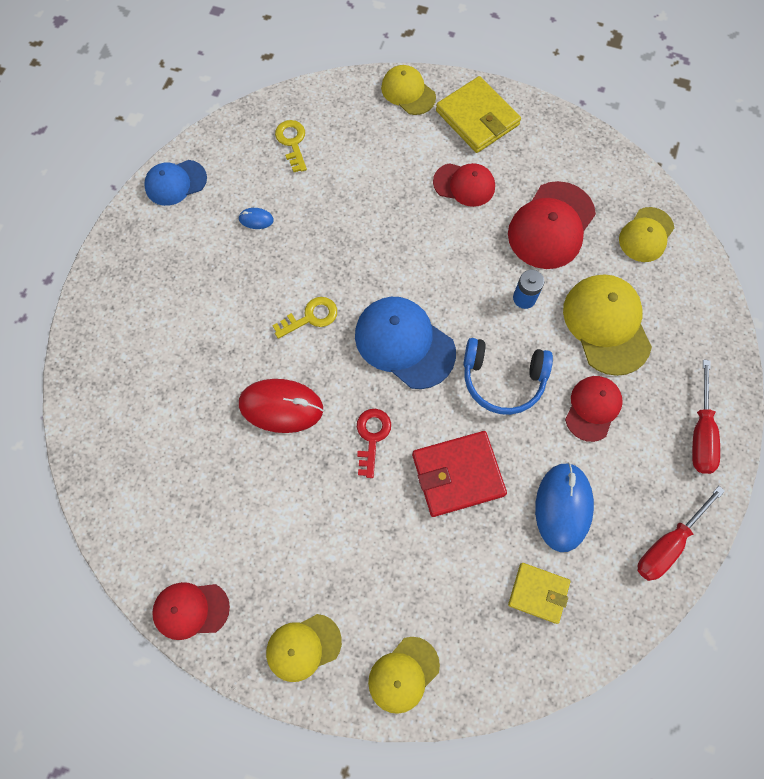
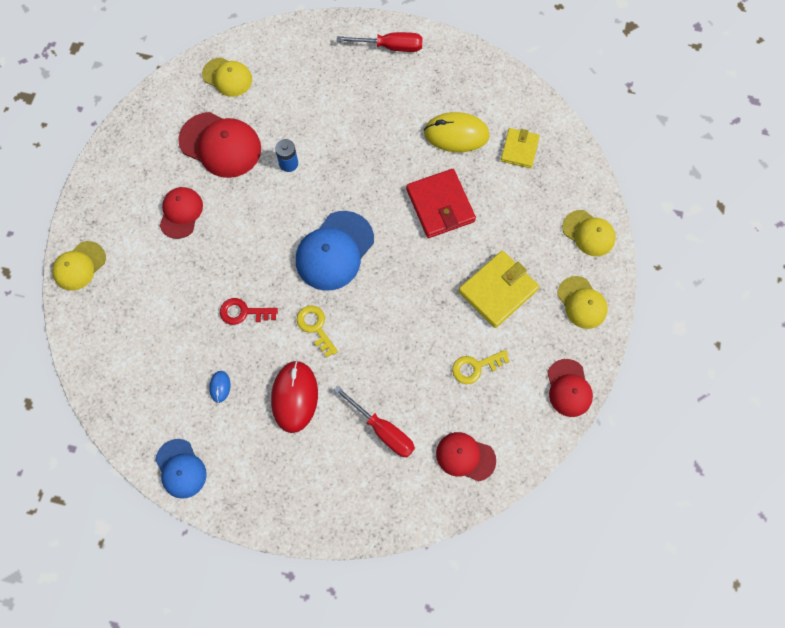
camera: 95 degrees left, 0 degrees up
(281, 407) = (398, 341): red mouse -> red mouse (294, 397)
(292, 142) = (135, 364): yellow key -> yellow key (475, 367)
(372, 437) = (417, 269): red key -> red key (243, 312)
(477, 118) = (110, 206): yellow wallet -> yellow wallet (498, 290)
(503, 380) = (360, 177): blue headphones -> none
(563, 507) = (456, 134): blue mouse -> yellow mouse
(593, 408) = (378, 115): red cap -> red cap (465, 456)
(606, 325) = (308, 105): yellow cap -> none
(668, 544) = (474, 69): red screwdriver -> red screwdriver (383, 430)

